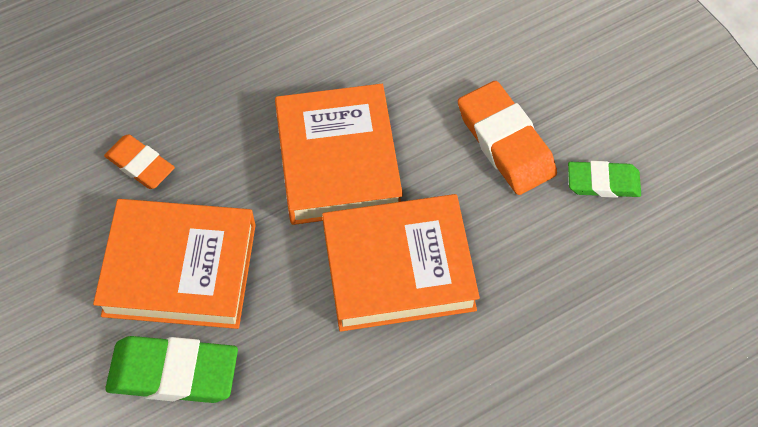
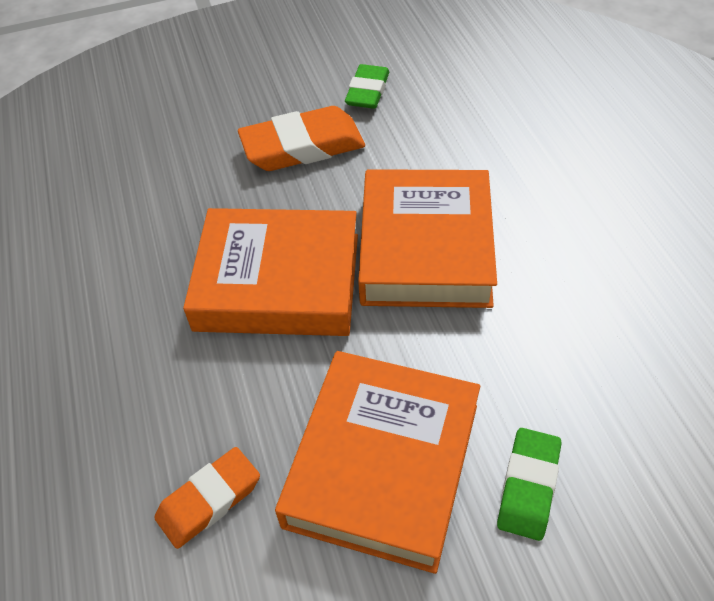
camera: 75 degrees left, 10 degrees down
(173, 373) = (528, 486): green eraser -> green eraser, size x0.63

